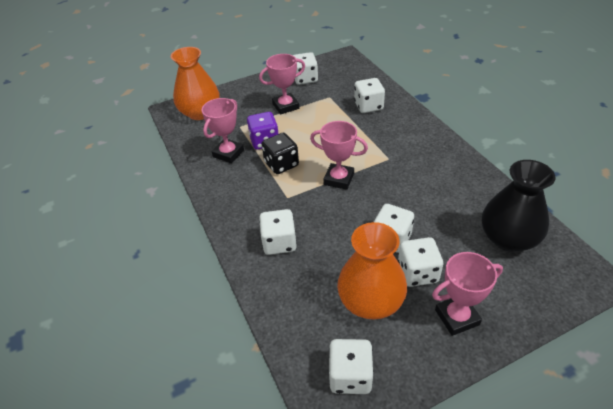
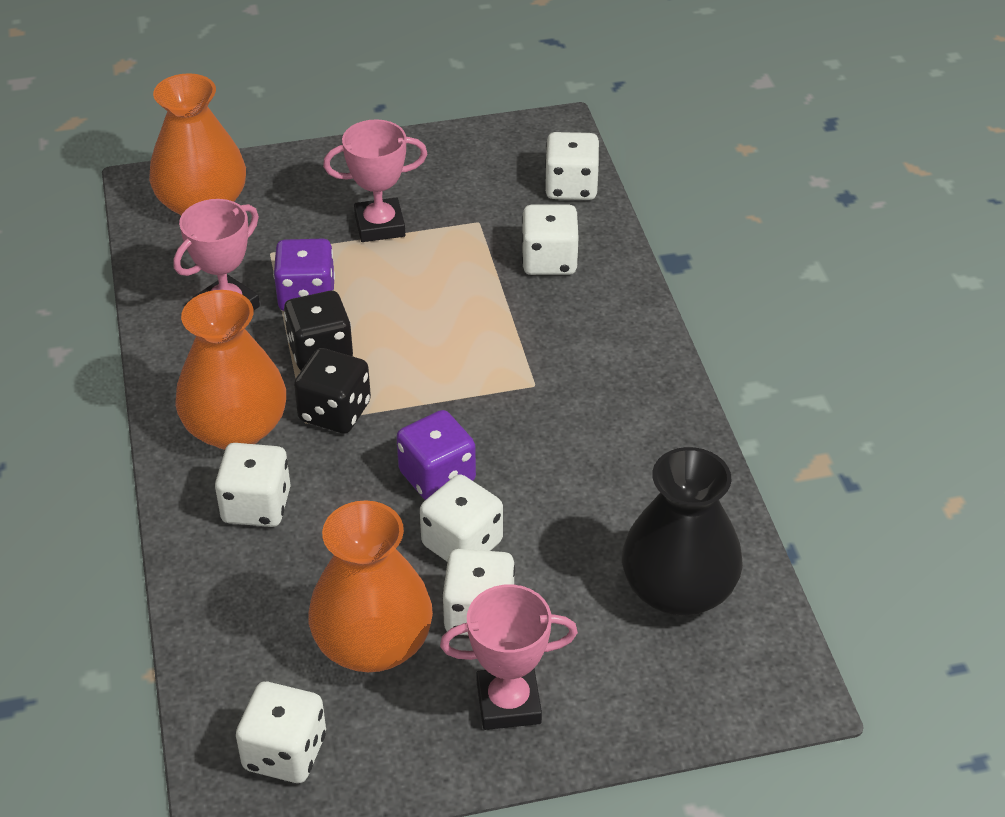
camera: 10 degrees right, 0 degrees up
(254, 207) = (236, 428): none -> orange vase
(300, 189) = (335, 412): none -> black dice
(305, 79) = (446, 168): white dice -> white dice (571, 187)
(339, 179) = (418, 406): pink trophy -> none
(363, 209) = (437, 477): none -> purple dice

